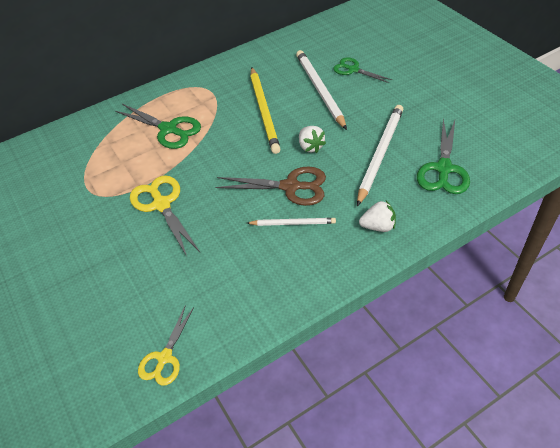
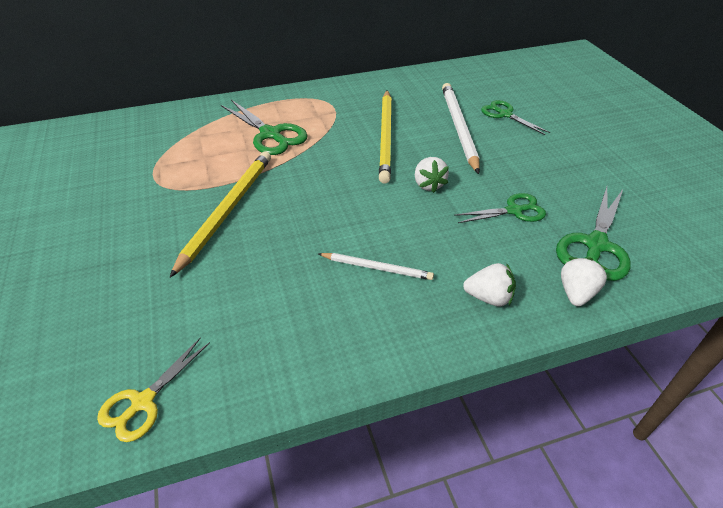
camera: 10 degrees right, 5 degrees down
(162, 204) = (227, 211): yellow scissors -> yellow pencil
(290, 187) = (389, 224): brown scissors -> none
(380, 154) = (514, 210): white pencil -> green scissors
(437, 208) = (576, 293): none -> white strawberry

